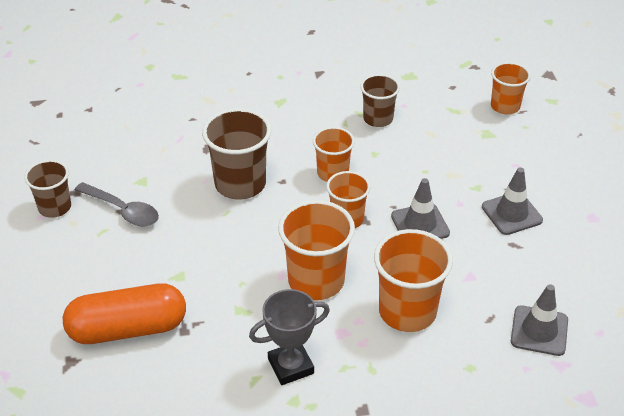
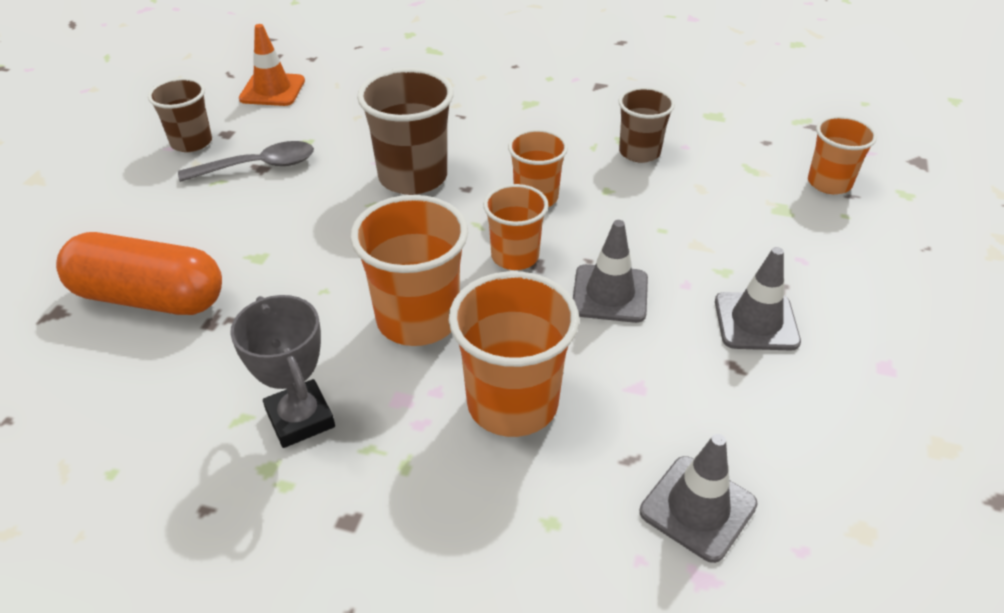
camera: 25 degrees right, 0 degrees up
(81, 145) = (272, 90): none -> orange traffic cone
(123, 210) = (258, 166): grey spoon -> grey spoon turned 75 degrees counterclockwise
(290, 366) = (300, 418): grey trophy -> grey trophy turned 60 degrees clockwise

